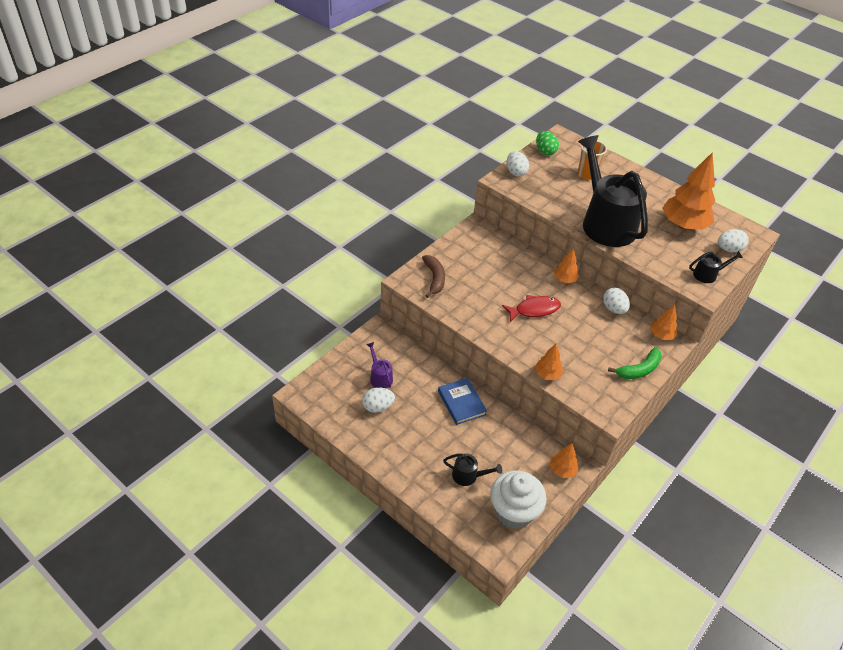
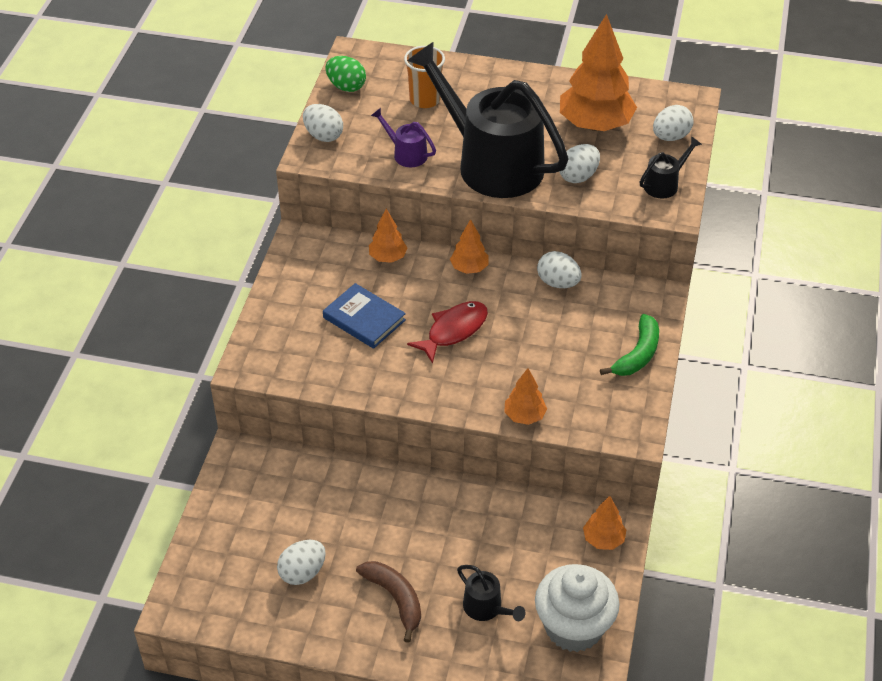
camera: 25 degrees left, 0 degrees up
(380, 377) = (278, 527): purple watering can -> purple watering can (406, 154)
(434, 279) = (286, 345): brown banana -> brown banana (395, 599)
(461, 403) = (417, 510): blue book -> blue book (364, 319)
(468, 476) = (486, 608): black watering can -> black watering can turned 60 degrees clockwise
(655, 249) = (578, 176): none -> white egg
(661, 335) = (639, 293): orange tree -> orange tree (388, 257)

